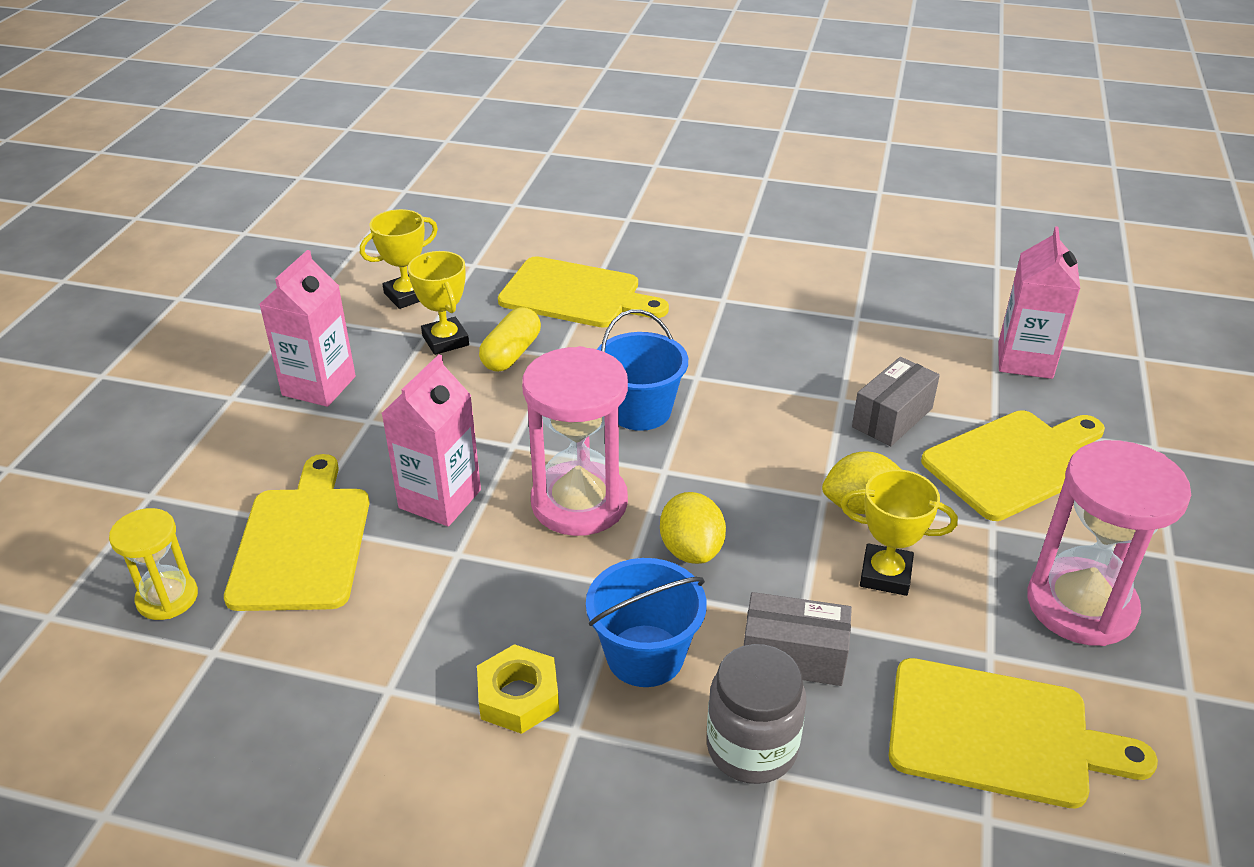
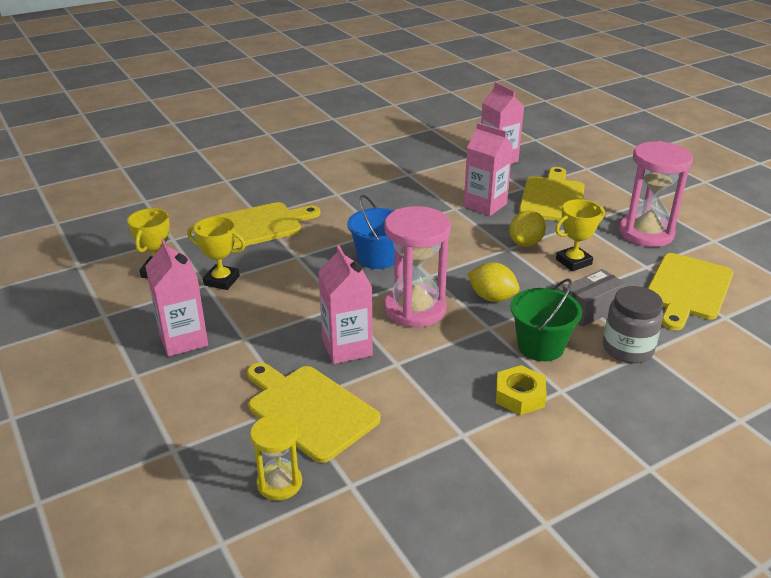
camera: 45 degrees left, 5 degrees down
(511, 353) = (270, 268): yellow capsule -> none
(645, 655) = (540, 346): blue bucket -> green bucket
(892, 418) = (485, 205): grey box -> pink carton
(999, 734) = (687, 289): yellow cutting board -> yellow cutting board turned 150 degrees clockwise

